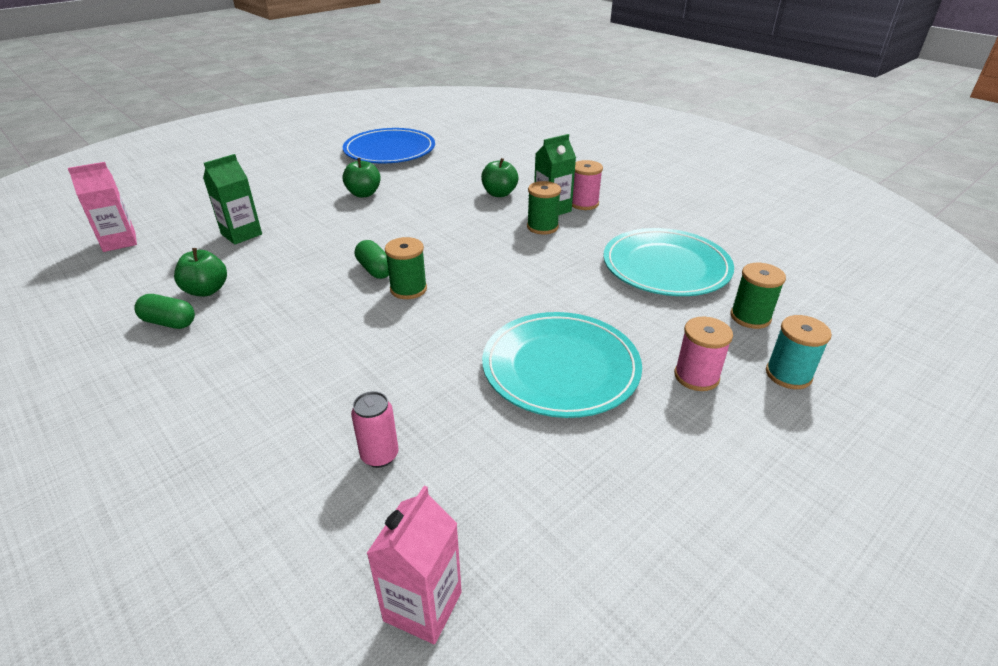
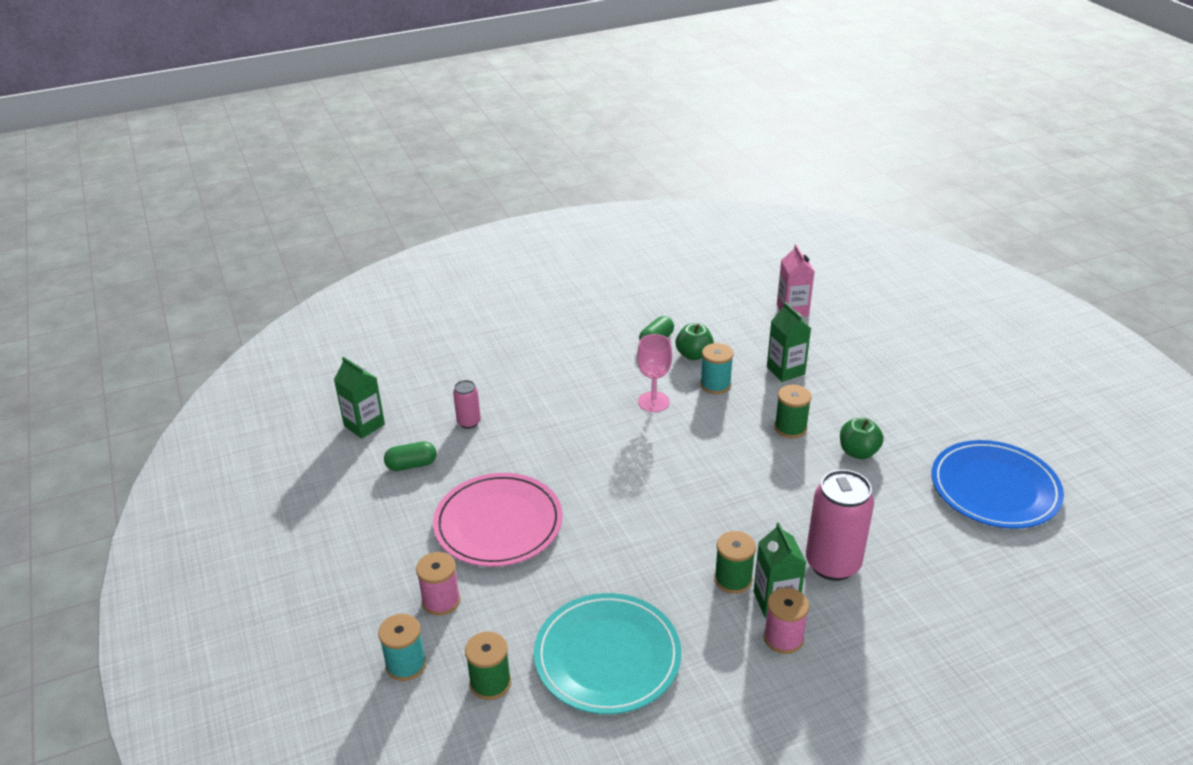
camera: 110 degrees right, 0 degrees up
(268, 269) = (715, 385): none -> turquoise spool
(305, 302) = (653, 402): none -> pink goblet
(375, 270) = (689, 443): green capsule -> green capsule (411, 465)
(408, 289) = (648, 459): green spool -> green spool (790, 428)
(423, 606) = (364, 425): pink carton -> green carton
(499, 194) = (832, 564): green apple -> pink can
(560, 367) = (498, 523): turquoise plate -> pink plate

